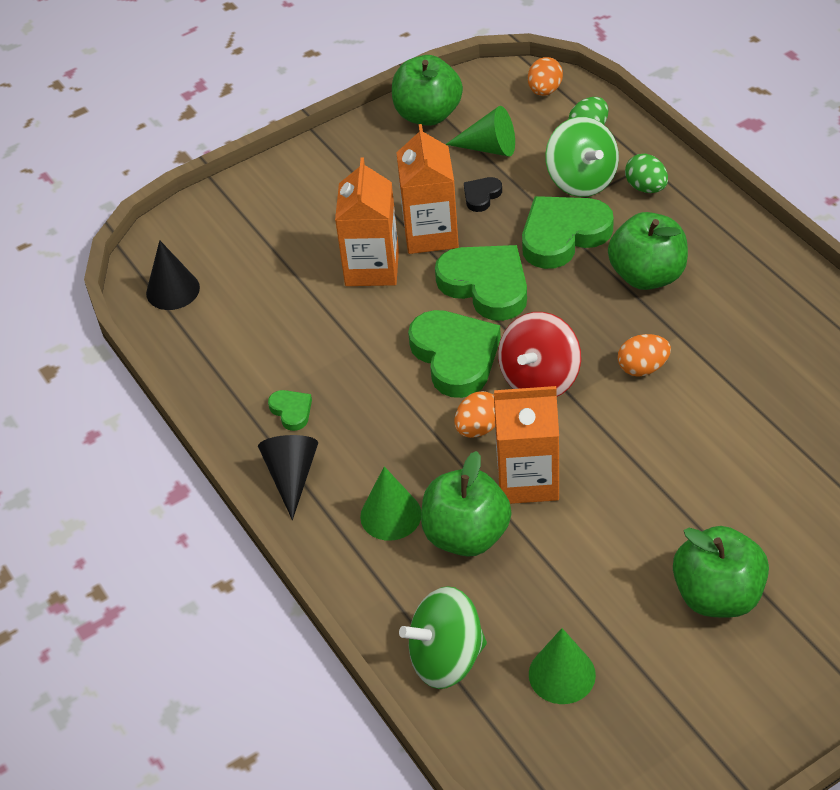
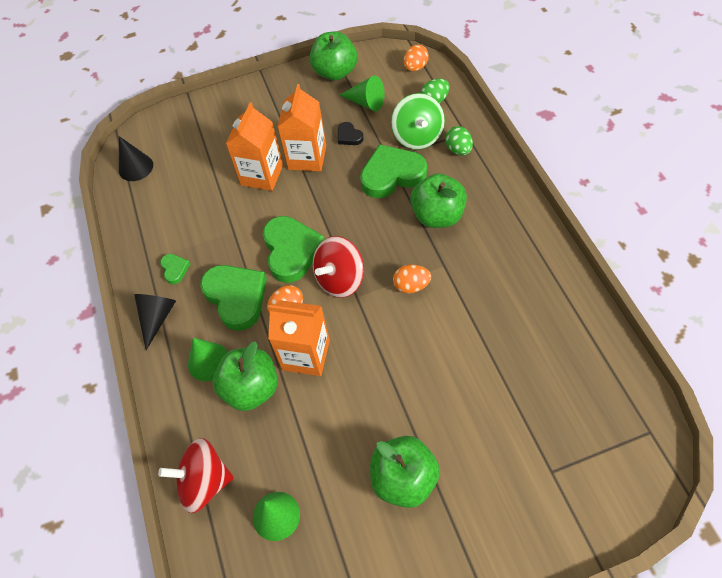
camera: 15 degrees right, 10 degrees up
(446, 658) = (204, 482): green spinning top -> red spinning top
(481, 196) = (349, 136): black heart -> black heart turned 90 degrees counterclockwise
(486, 285) = (329, 202): green heart -> green heart (236, 297)

